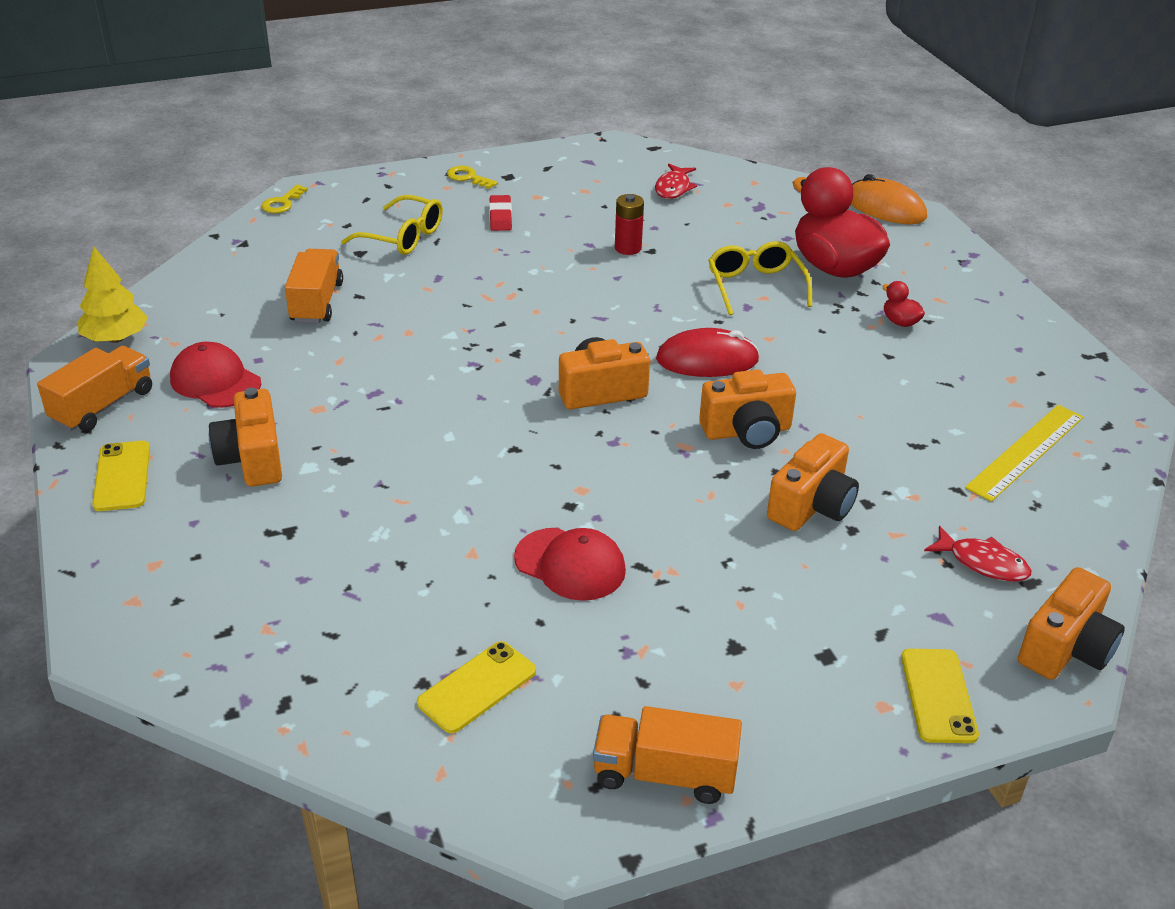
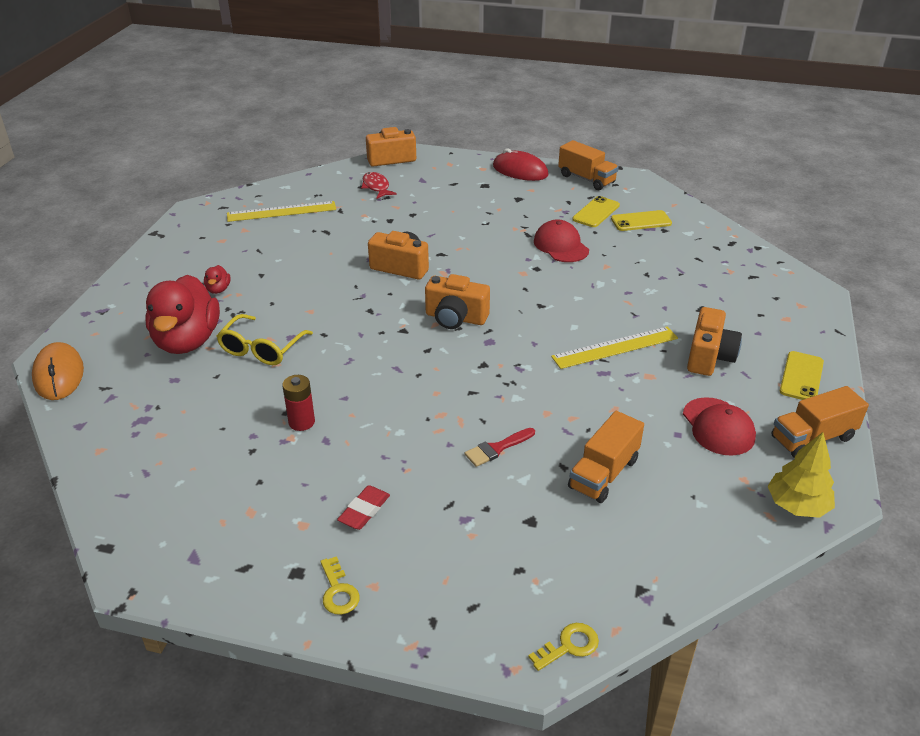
camera: 145 degrees left, 0 degrees up
(379, 427) = (615, 347): none -> yellow ruler
(403, 237) = (476, 524): yellow glasses -> none
(431, 288) = (497, 448): none -> red brush
(673, 188) = (173, 475): red fish -> none
(707, 360) = (367, 312): red mouse -> red mouse (520, 171)
(812, 506) = (417, 227): orange camera -> none
(938, 696) = (458, 164): yellow phone -> yellow phone (596, 212)

